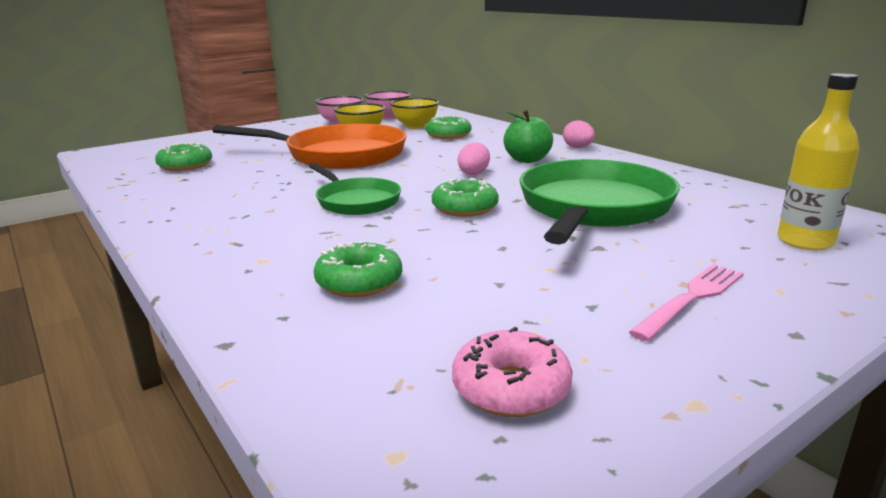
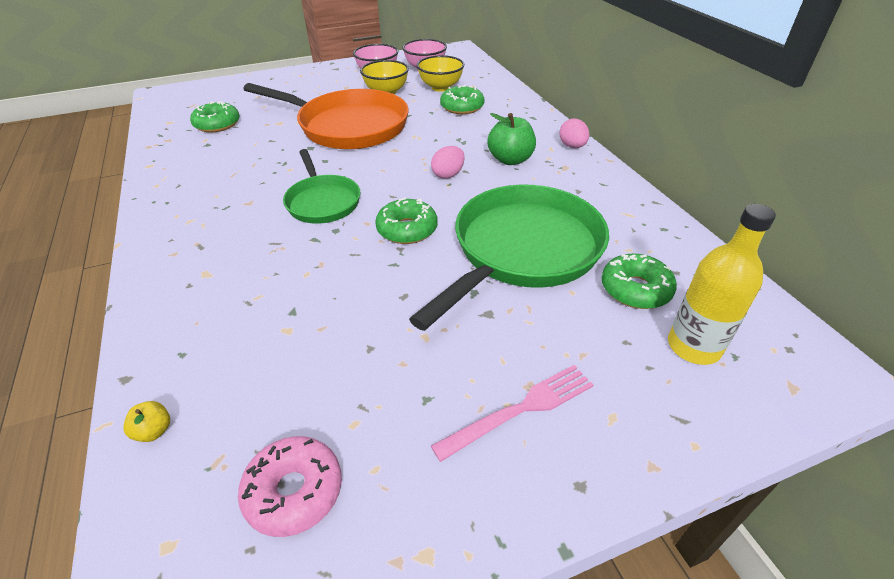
camera: 15 degrees right, 20 degrees up
(299, 375) = (154, 431): none -> yellow apple
(359, 282) = (261, 321): green donut -> green donut (635, 289)

